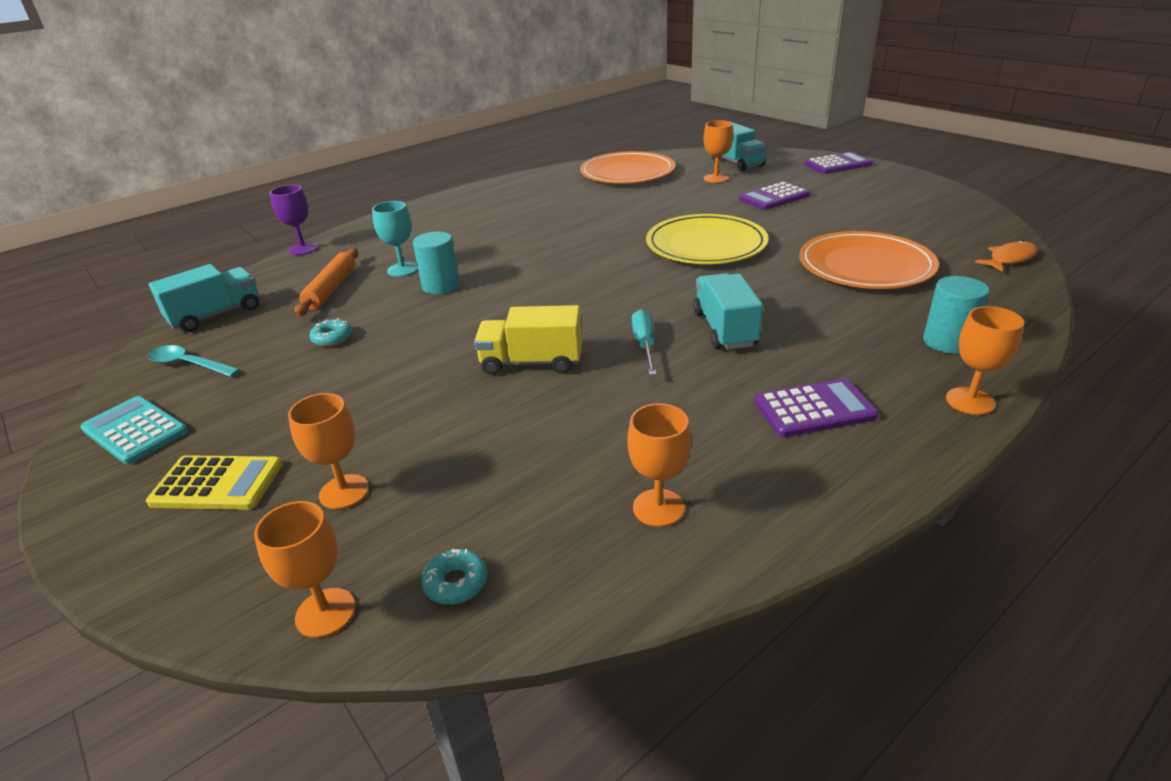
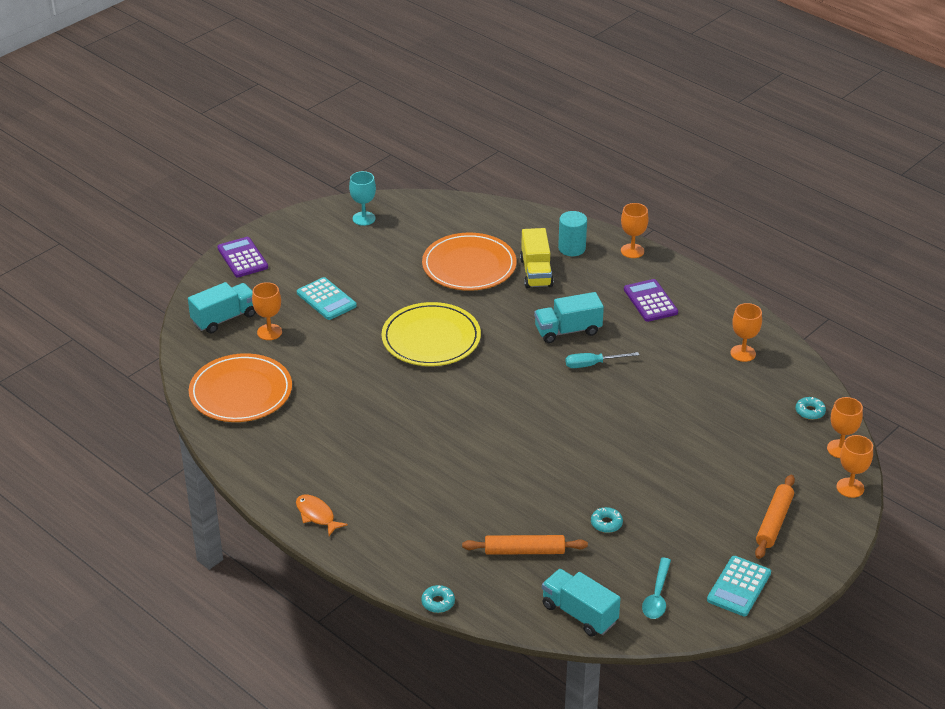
camera: 100 degrees left, 5 degrees up
(217, 484) = (774, 522): yellow calculator -> orange rolling pin
(303, 249) = (438, 602): purple goblet -> turquoise donut
(344, 492) = (764, 466): orange goblet -> orange goblet (850, 488)
(402, 269) = (483, 513): turquoise goblet -> turquoise goblet (364, 218)
(441, 286) = (514, 481): turquoise cylinder -> none
(532, 362) = (622, 412): yellow truck -> yellow truck (536, 272)
(774, 197) = (326, 299): purple calculator -> turquoise calculator
(1009, 259) = (456, 207): orange fish -> orange fish (317, 515)

